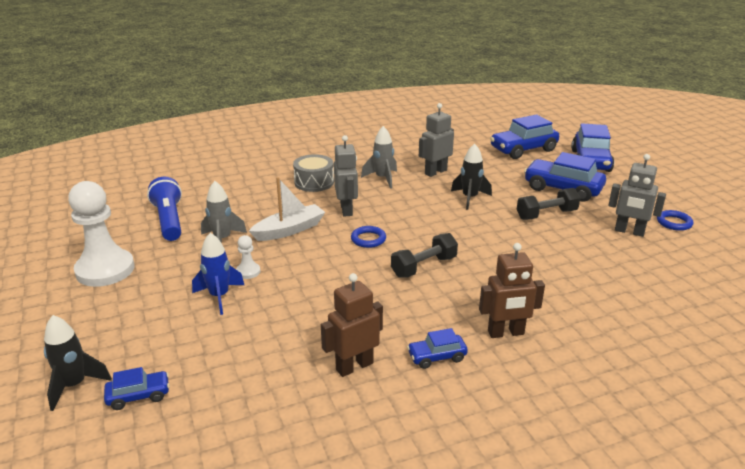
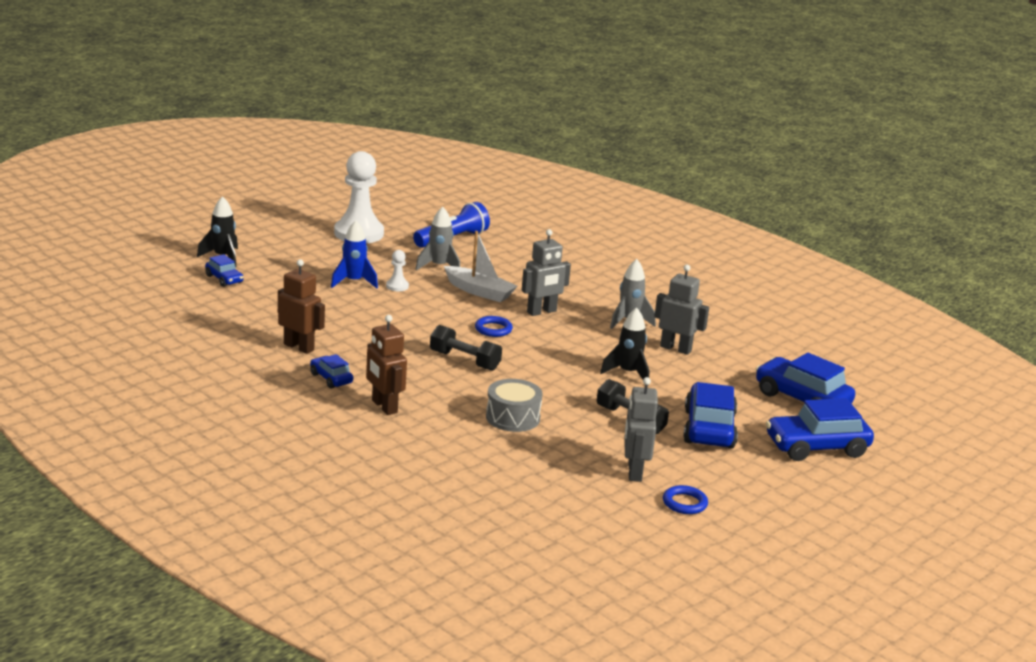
camera: 65 degrees right, 5 degrees down
(314, 182) = (585, 288): grey drum -> grey drum (513, 417)

